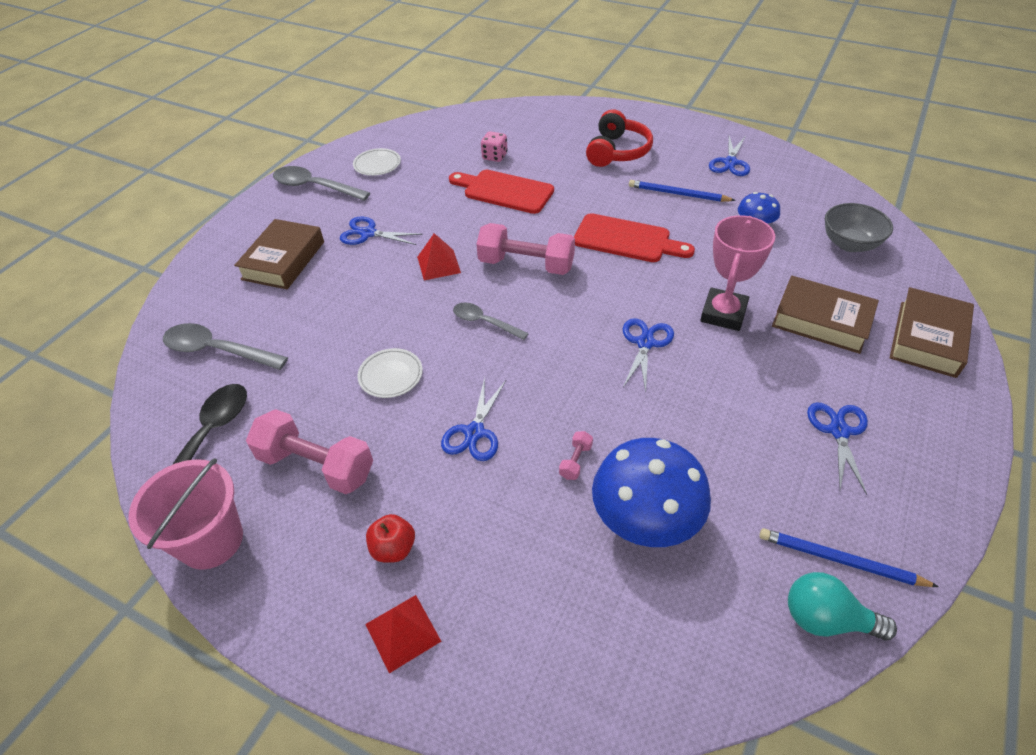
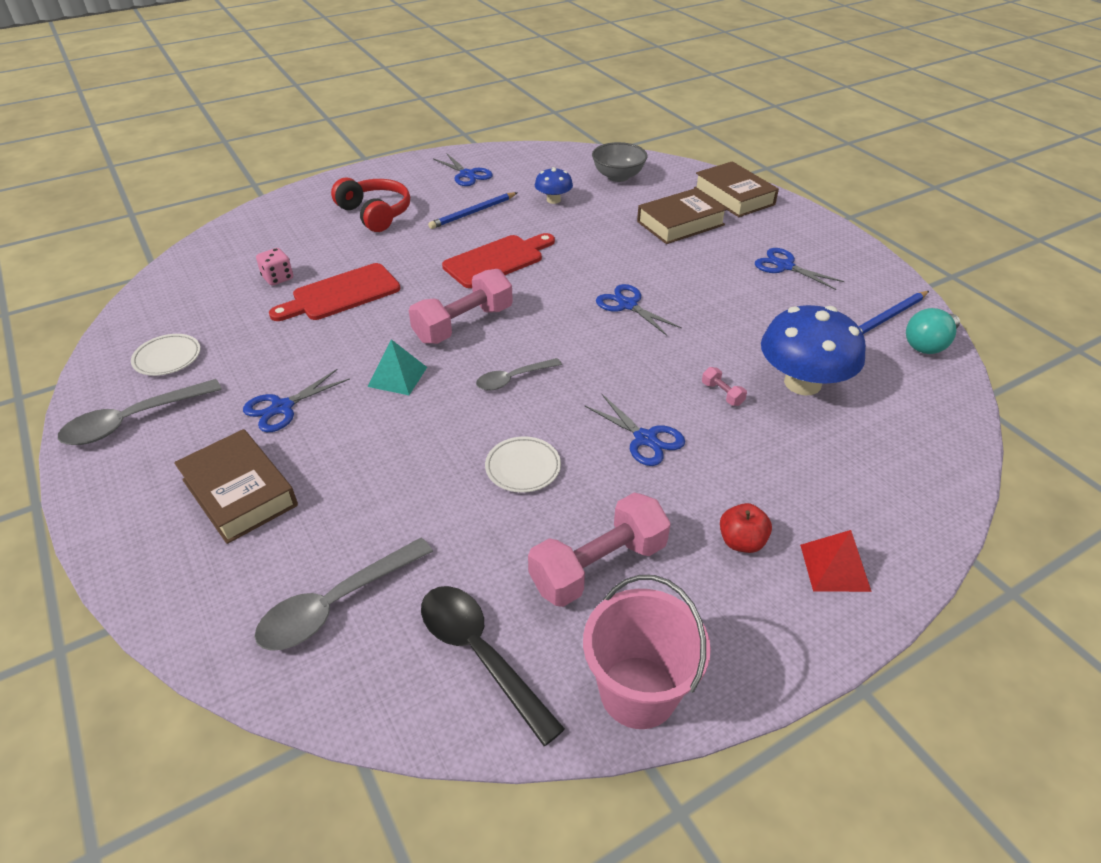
camera: 60 degrees left, 5 degrees down
(438, 264) = (397, 376): red pyramid -> turquoise pyramid
(723, 313) = (632, 257): pink trophy -> none

